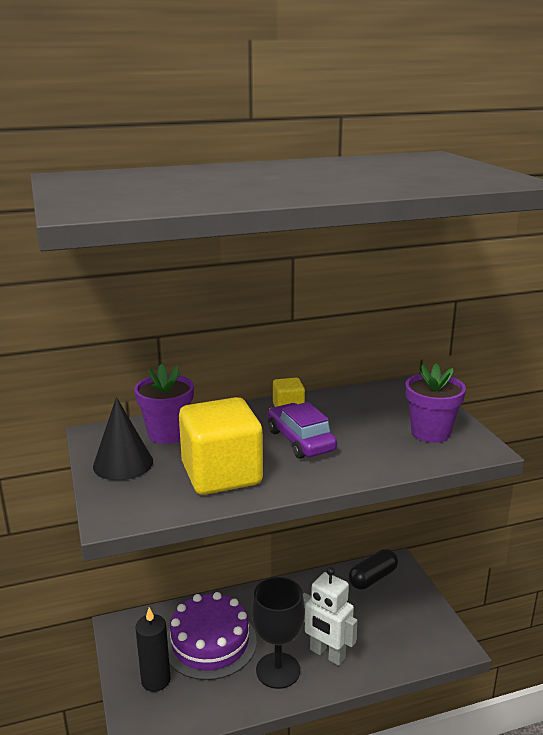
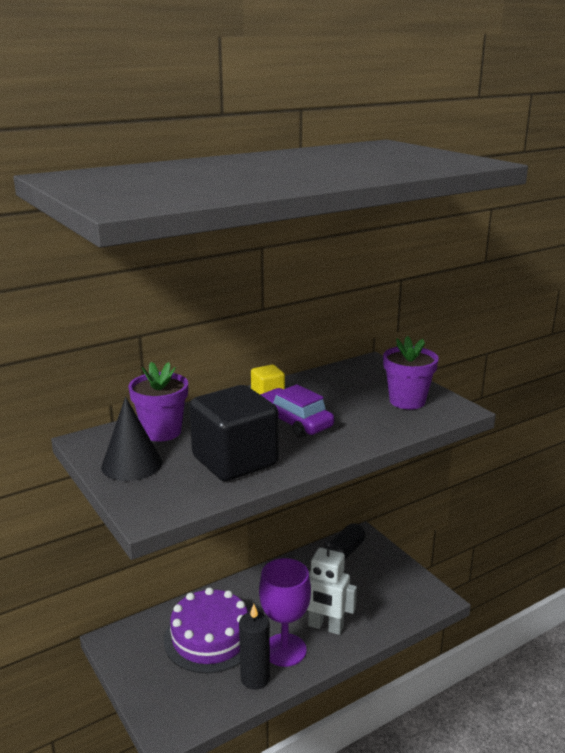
camera: 15 degrees left, 0 degrees up
(156, 680) = (168, 682): black candle -> black candle (255, 678)
(221, 474) = (235, 461): yellow cube -> black cube
(278, 670) = (284, 650): black goblet -> purple goblet

